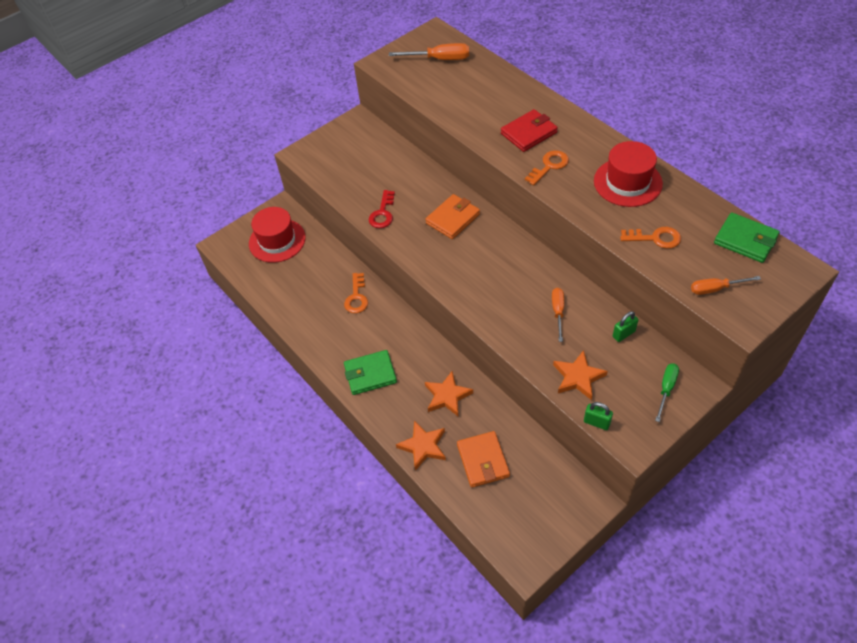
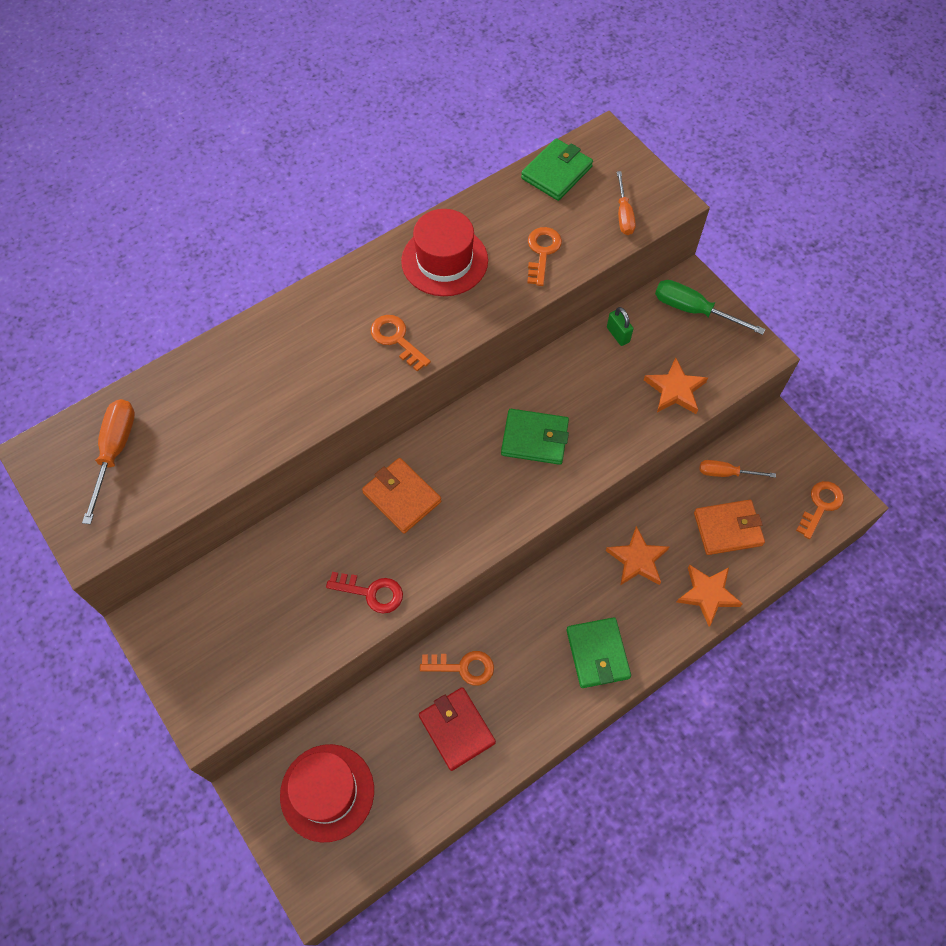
camera: 90 degrees left, 10 degrees up
(512, 287) = (534, 439): none -> green wallet
(517, 538) = (821, 505): none -> orange key
(529, 133) = (325, 354): red wallet -> red wallet (457, 729)
(558, 312) = (579, 395): orange screwdriver -> orange screwdriver (726, 473)
(596, 422) = (735, 382): green padlock -> none
(666, 389) = (694, 310): green screwdriver -> green screwdriver, size x1.51

